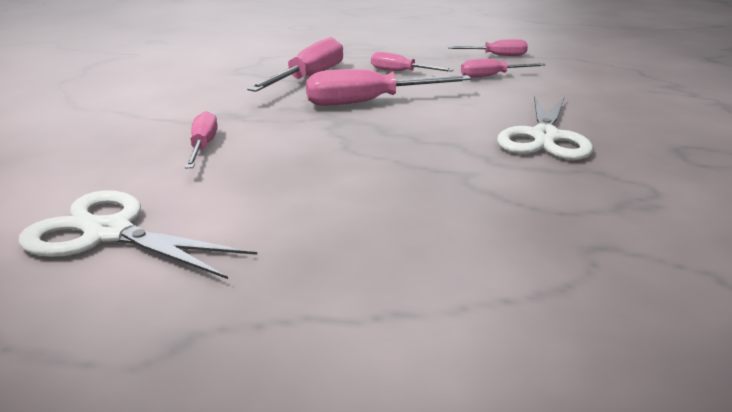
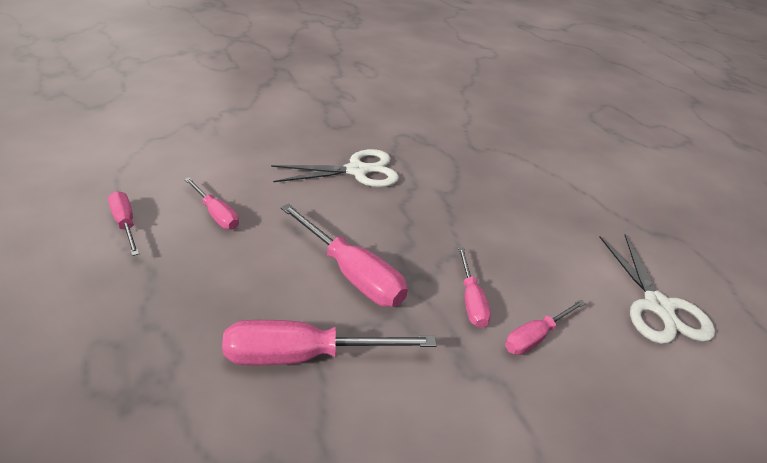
camera: 125 degrees left, 10 degrees up
(401, 72) = (234, 282): pink screwdriver -> pink screwdriver (471, 300)

